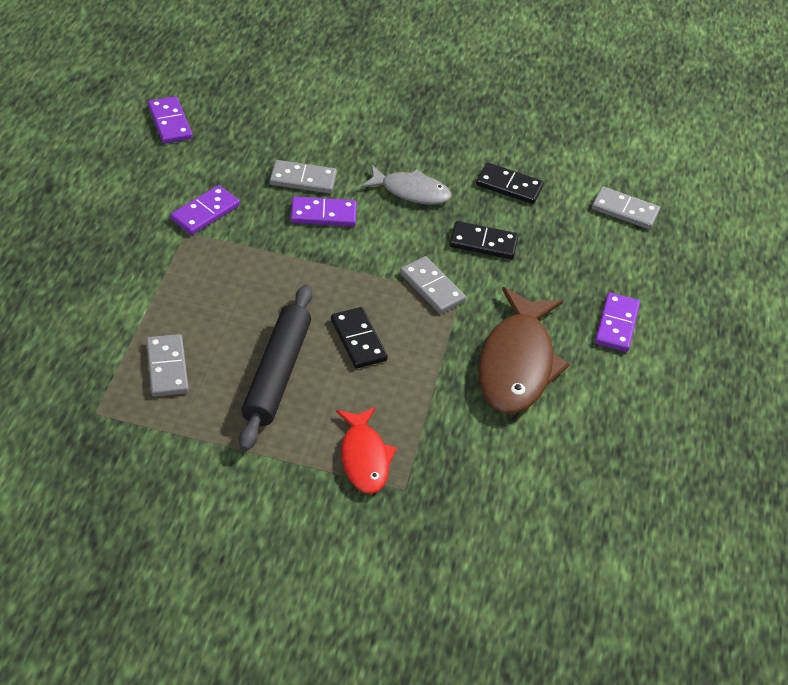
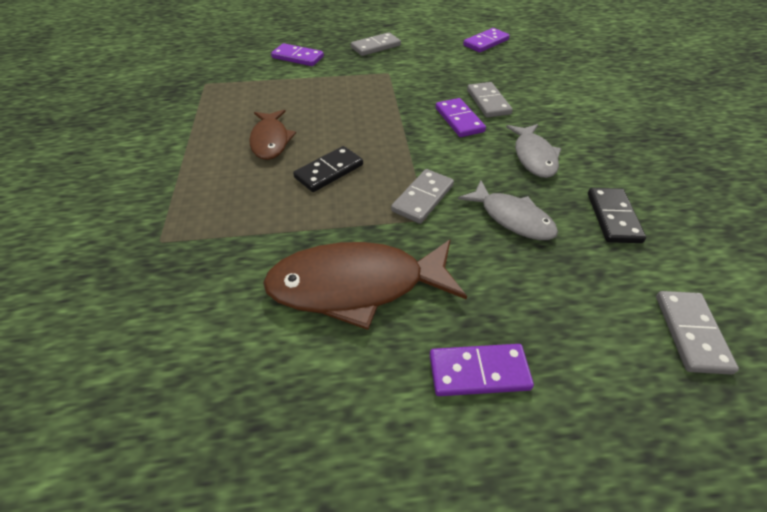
camera: 75 degrees right, 0 degrees up
(167, 367) = (255, 96): grey domino -> grey domino (375, 47)
(205, 212) = (413, 74): purple domino -> purple domino (298, 57)
(277, 373) = (270, 141): black rolling pin -> brown fish
(364, 458) = (192, 207): red fish -> none
(483, 243) = (512, 218): black domino -> grey fish

